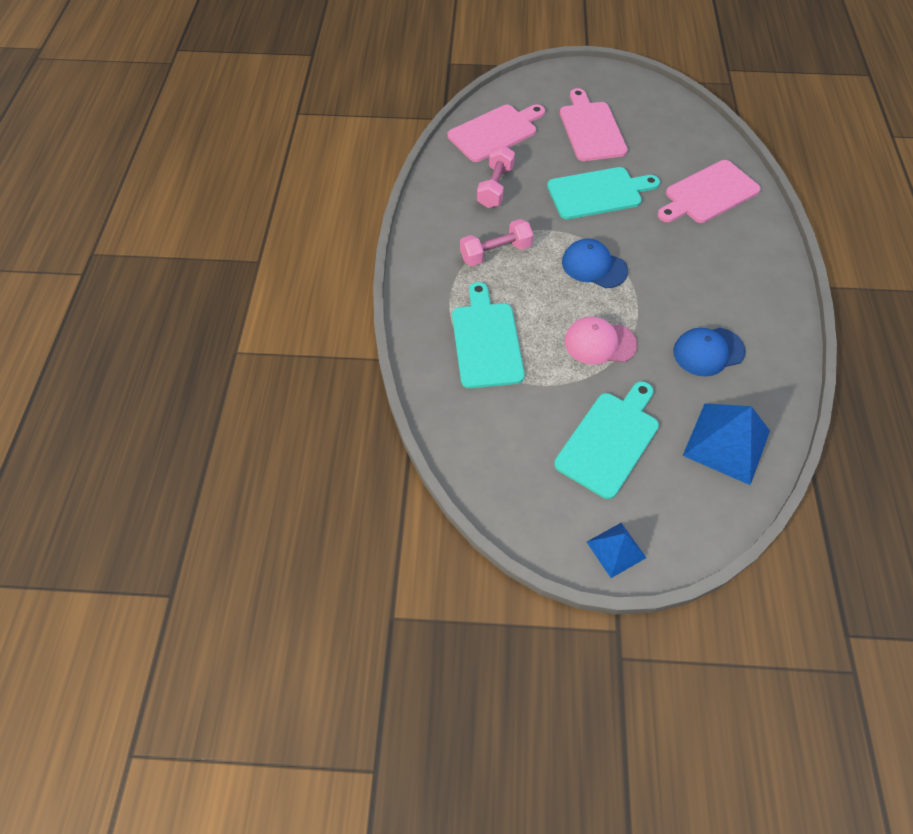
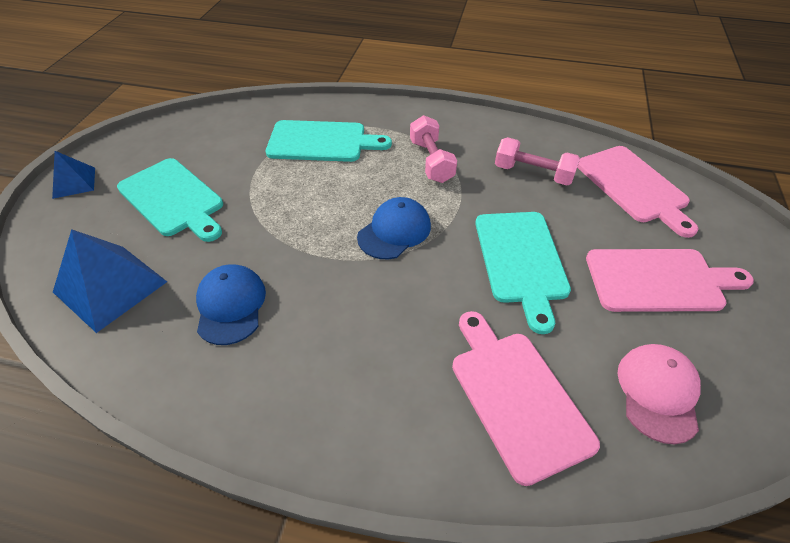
camera: 100 degrees right, 10 degrees down
(599, 343) = (286, 215): pink cap -> pink cap (658, 393)

